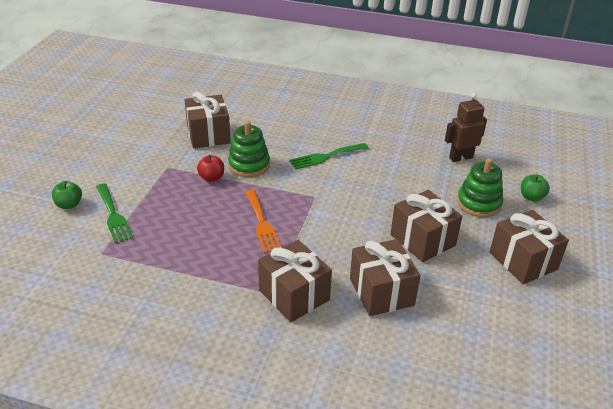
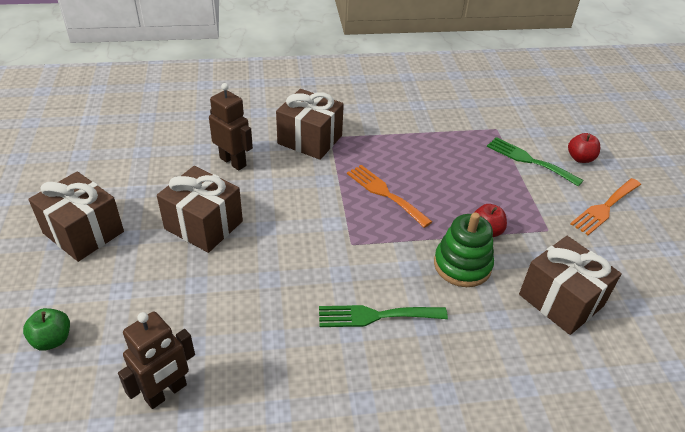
camera: 155 degrees right, 5 degrees up
(69, 205) = (580, 158): green apple -> red apple
(108, 168) = (605, 208): none -> orange fork
(326, 157) = (376, 316): green fork -> green fork turned 135 degrees counterclockwise
(381, 292) = (233, 162): brown gift -> brown robot
(479, 203) = (135, 301): green stacking toy -> none

